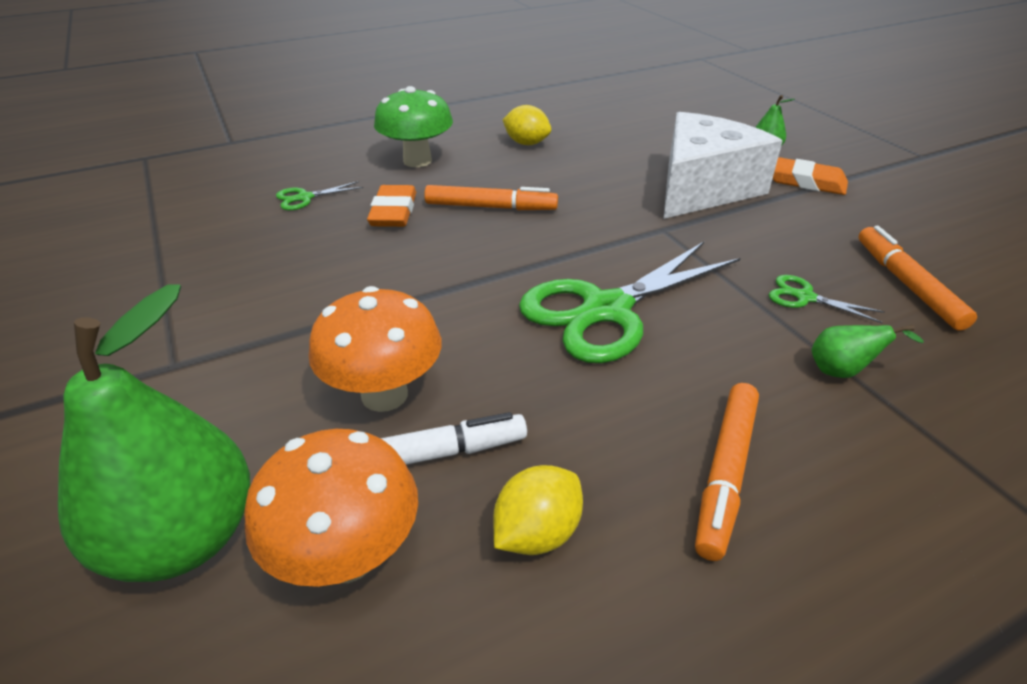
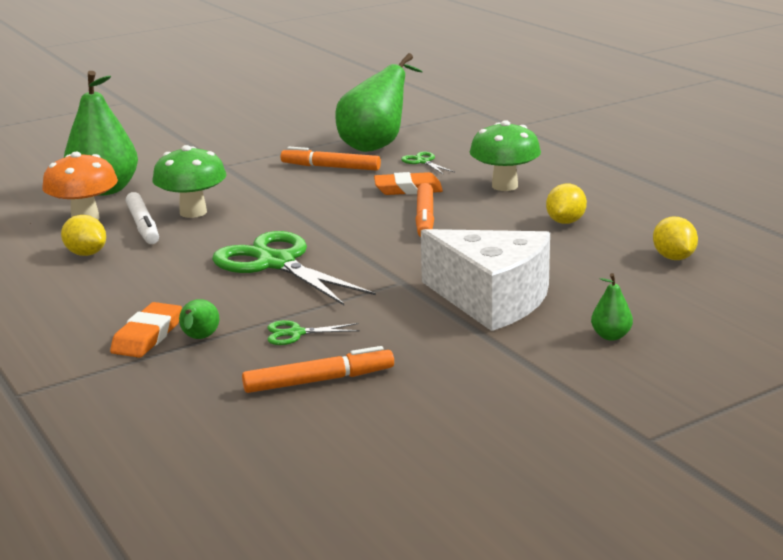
camera: 85 degrees right, 15 degrees down
(212, 224) = (377, 145): none -> green pear
(384, 395) = (193, 212): orange mushroom -> green mushroom
(615, 115) = (673, 258): none -> yellow lemon
(725, 473) = (113, 297): orange marker -> orange marker (330, 167)
(804, 297) = (296, 333): green scissors -> green scissors turned 120 degrees counterclockwise
(805, 181) = (529, 353): orange eraser -> orange eraser (147, 336)

